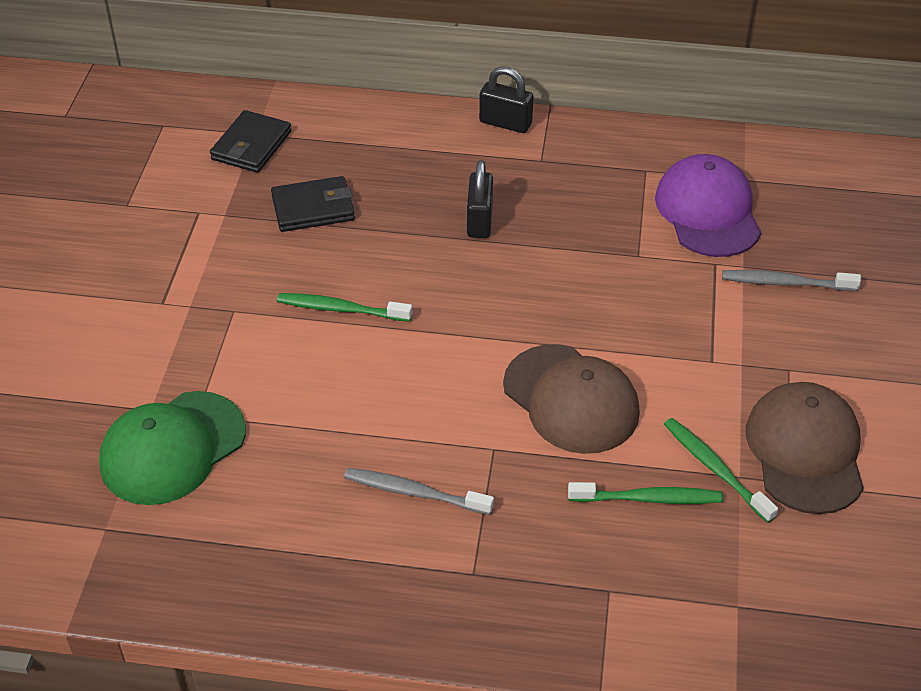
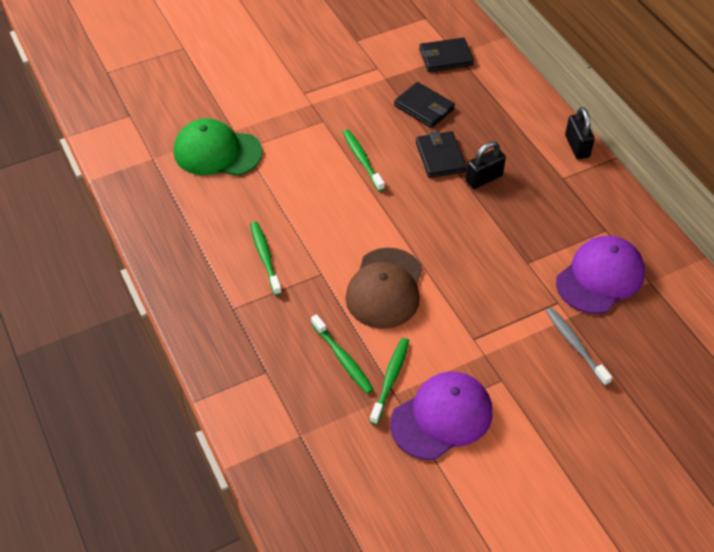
camera: 55 degrees right, 5 degrees up
(408, 238) = (440, 157): none -> black wallet
(414, 492) = (265, 257): grey toothbrush -> green toothbrush
(805, 451) = (442, 417): brown cap -> purple cap

